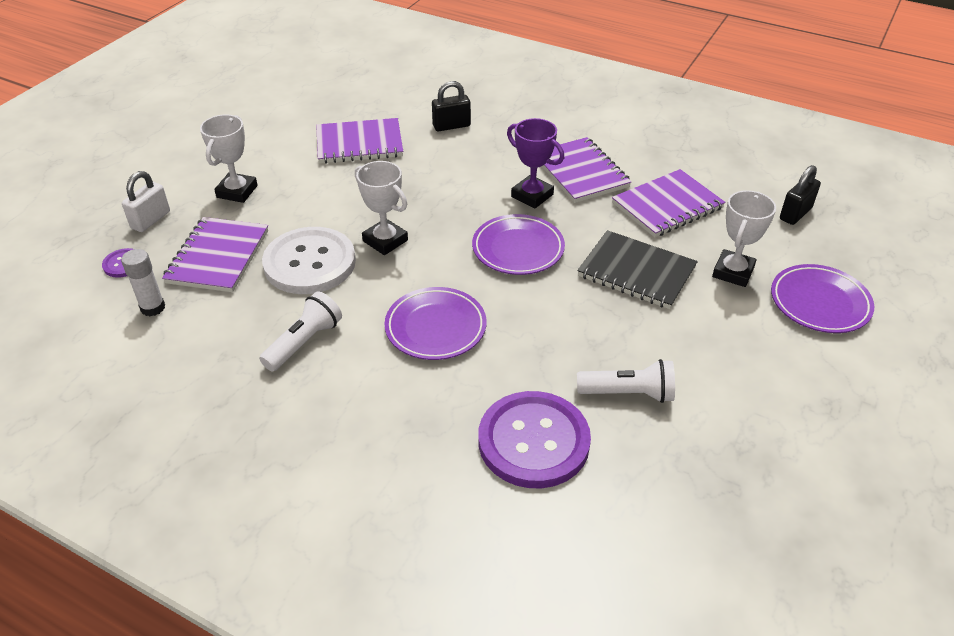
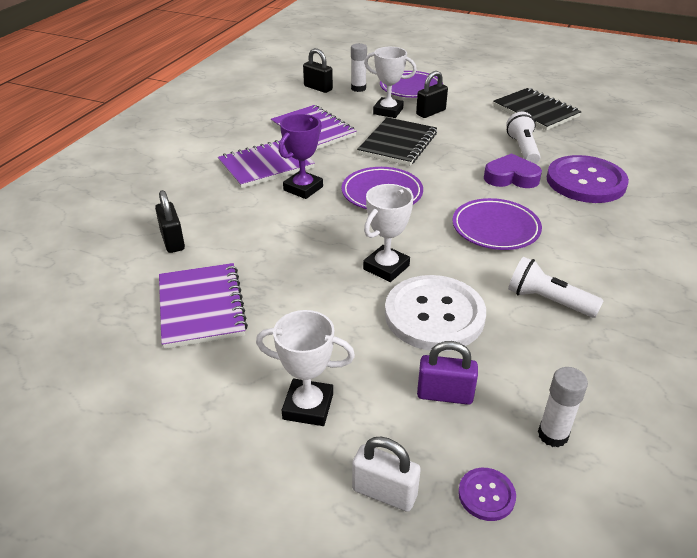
camera: 95 degrees left, 5 degrees down
(218, 257) = (444, 394): purple notebook -> purple padlock
(548, 364) = (511, 177): none -> purple heart
(736, 314) = (431, 112): none -> black padlock
(763, 439) = (535, 111): none -> black notebook
(804, 250) = (358, 88): none -> white glue stick

